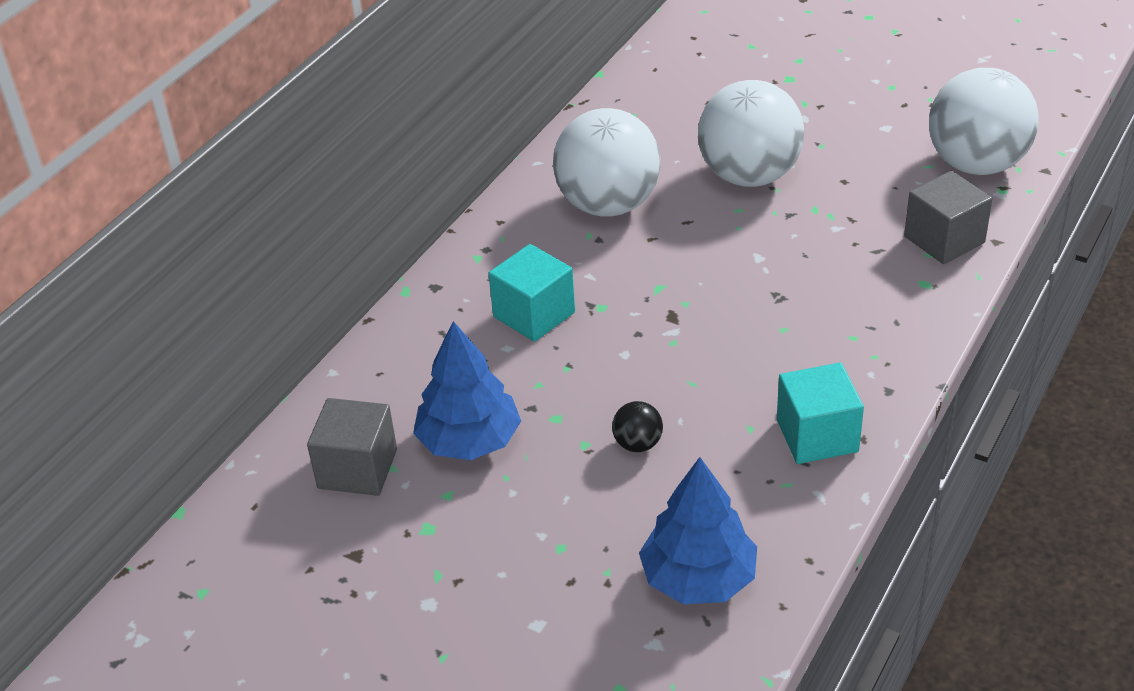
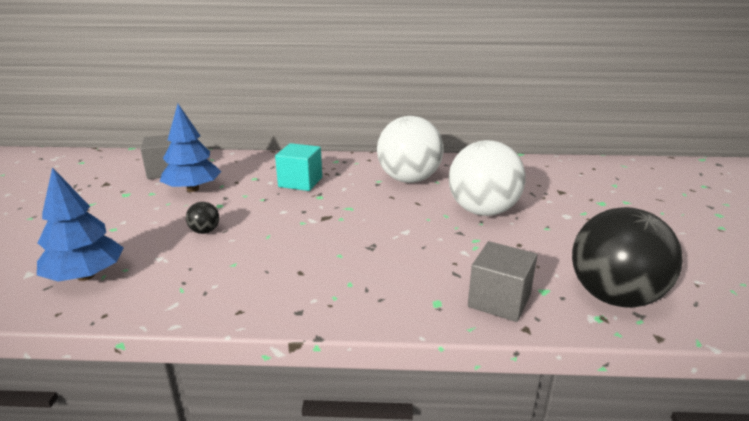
camera: 60 degrees right, 15 degrees down
(817, 436) = (234, 291): turquoise cube -> none
(976, 164) = (614, 297): white ball -> black ball

